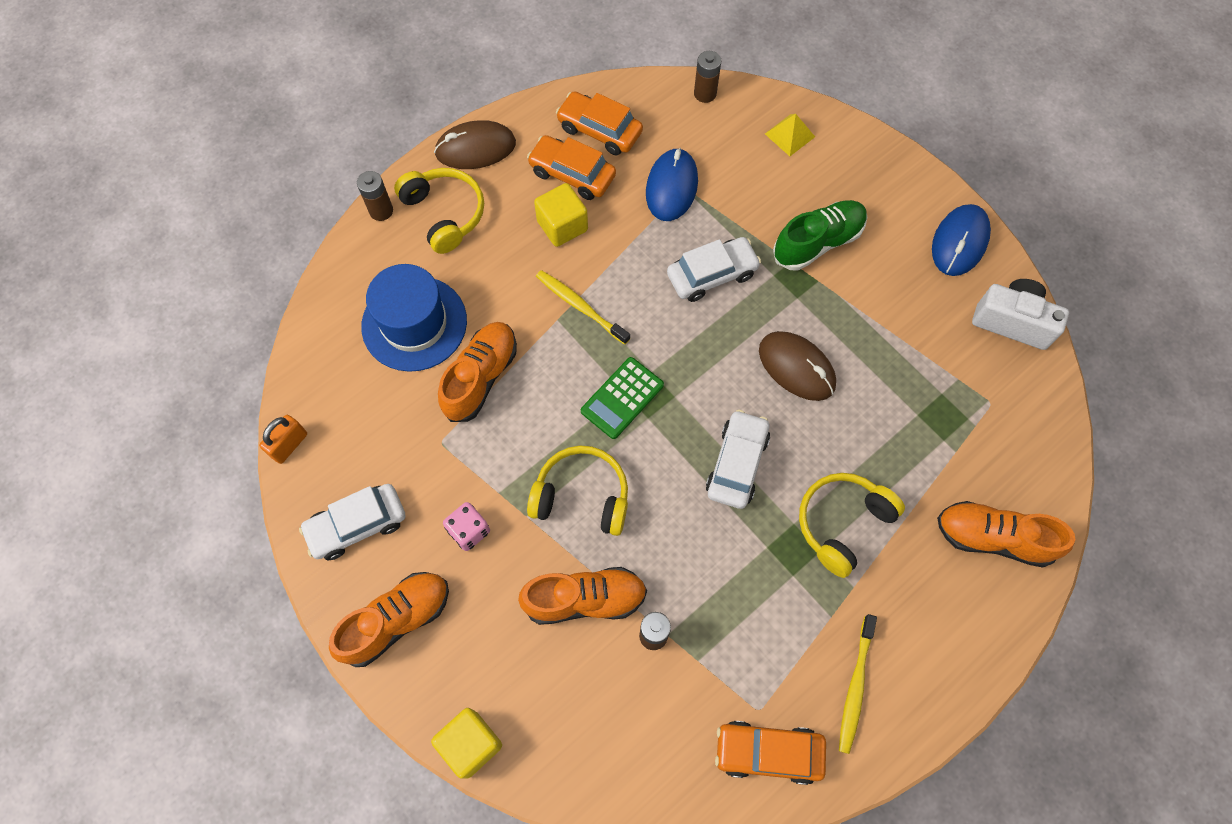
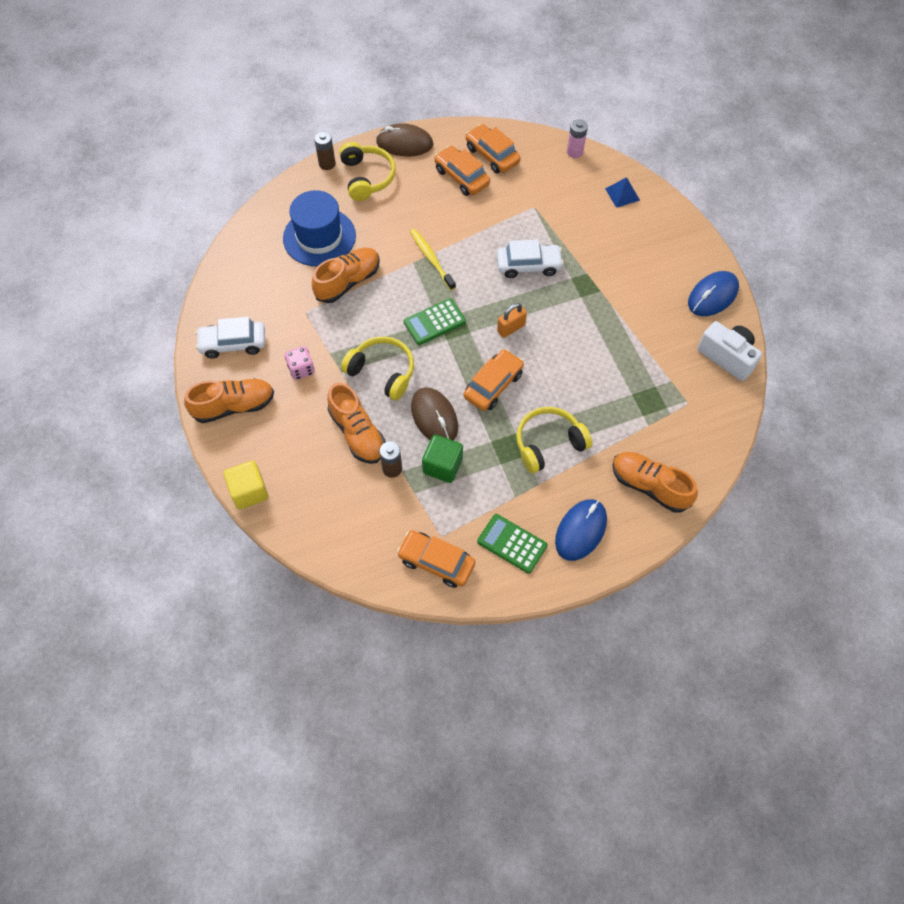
camera: 20 degrees right, 5 degrees down
(289, 445) = (211, 284): orange padlock -> orange padlock (511, 328)
(562, 226) = (441, 206): yellow cube -> none
(585, 599) = (357, 433): orange shoe -> orange shoe turned 45 degrees clockwise
(671, 187) = (525, 204): blue mouse -> blue mouse (581, 530)
(705, 93) = (574, 152): brown battery -> pink battery
(718, 606) = (442, 465): none -> green cube
(737, 464) = (493, 385): white car -> orange car
(790, 135) = (622, 194): yellow pyramid -> blue pyramid
(796, 367) = (560, 339): brown mouse -> brown mouse (434, 417)
(818, 242) = (611, 267): green shoe -> none
(855, 687) = (512, 544): yellow toothbrush -> green calculator

